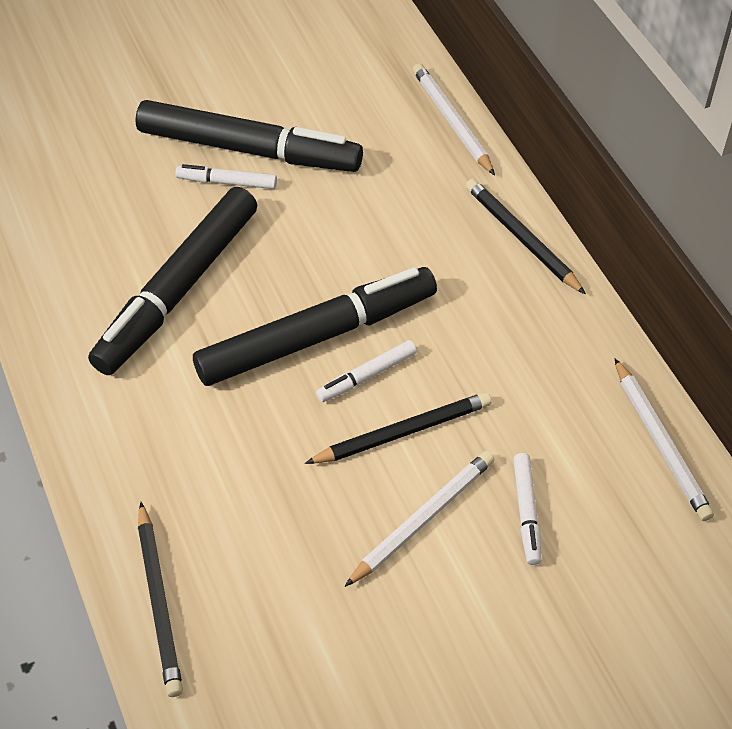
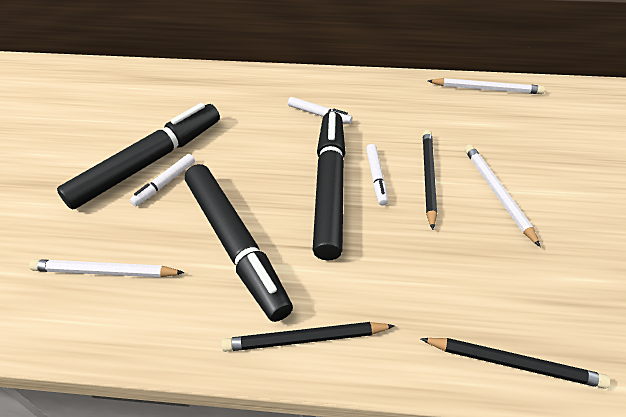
camera: 60 degrees left, 5 degrees down
(451, 121) = (215, 74): white pencil -> white pencil (105, 272)
(521, 238) = (321, 82): black pencil -> black pencil (304, 339)
(526, 512) = (510, 150): white marker -> white marker (319, 114)

